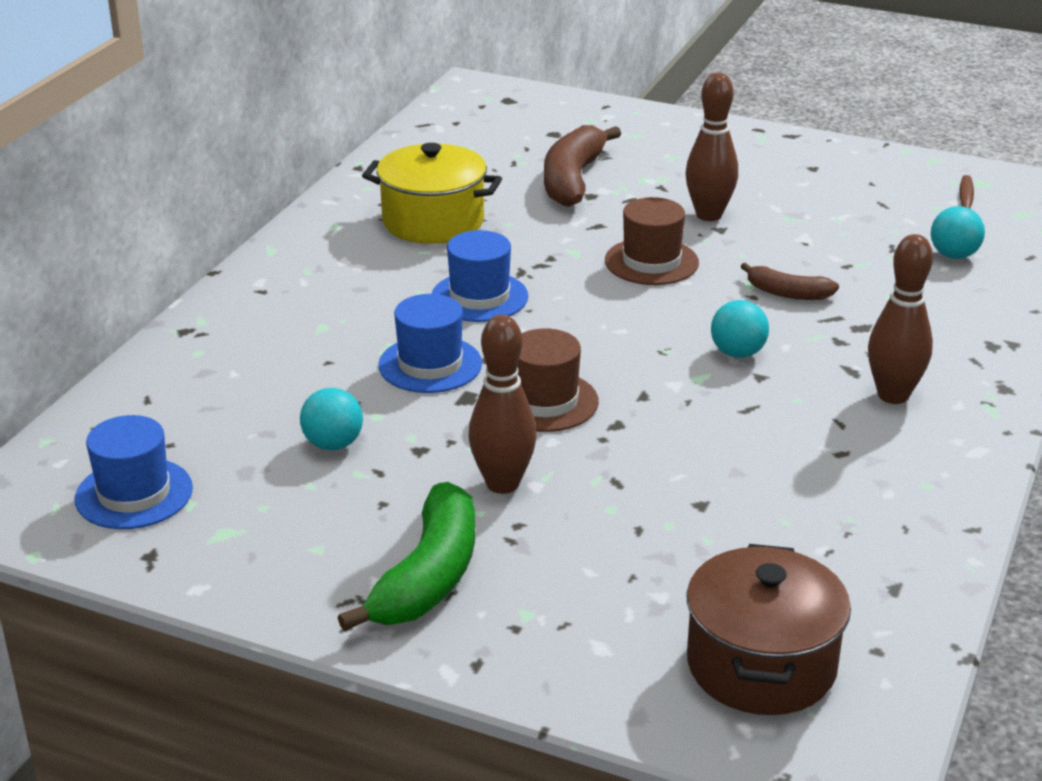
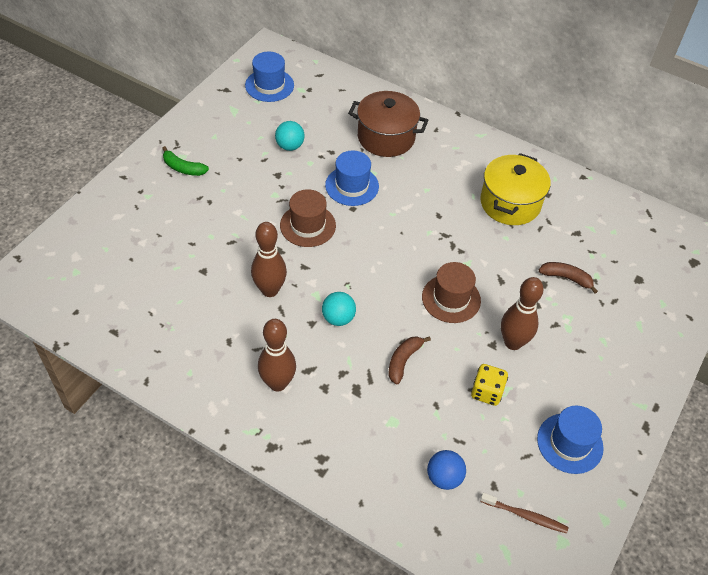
camera: 95 degrees right, 20 degrees up
(428, 577) = (183, 168): green banana -> green banana, size x0.56
(479, 297) = (418, 213): blue hat -> blue hat (570, 443)
(502, 484) = (242, 200): brown bowling pin -> brown bowling pin (270, 290)
(573, 179) = (566, 278): brown banana -> brown banana, size x0.56
(761, 665) = (84, 267): brown pot -> brown pot (386, 137)
(803, 231) = (486, 392): none -> yellow dice
(953, 255) = (444, 477): turquoise ball -> blue ball

